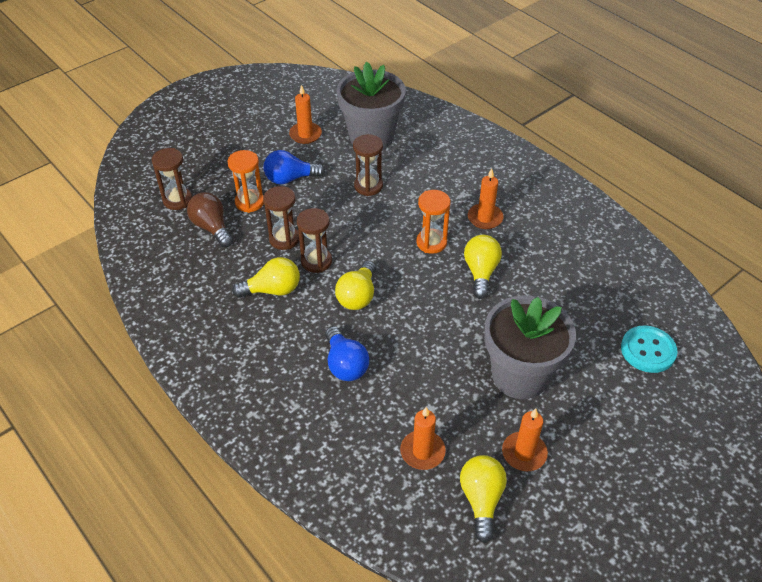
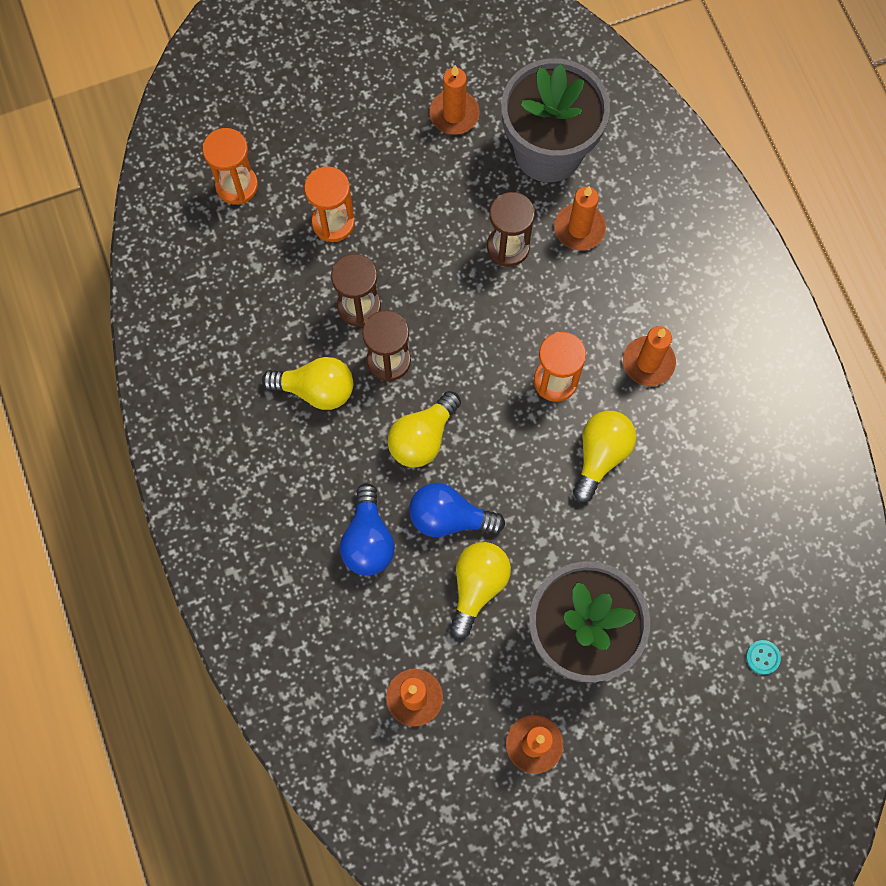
camera: 20 degrees right, 25 degrees up
(177, 200) = (237, 186): brown hourglass -> orange hourglass
(212, 227) = (269, 253): brown light bulb -> none
(290, 179) = (403, 196): blue light bulb -> blue light bulb (449, 518)
(408, 167) = (579, 228): none -> orange candle
(481, 500) = (457, 785): yellow light bulb -> yellow light bulb (477, 586)
(648, 350) = (762, 657): turquoise button -> turquoise button, size x0.46

